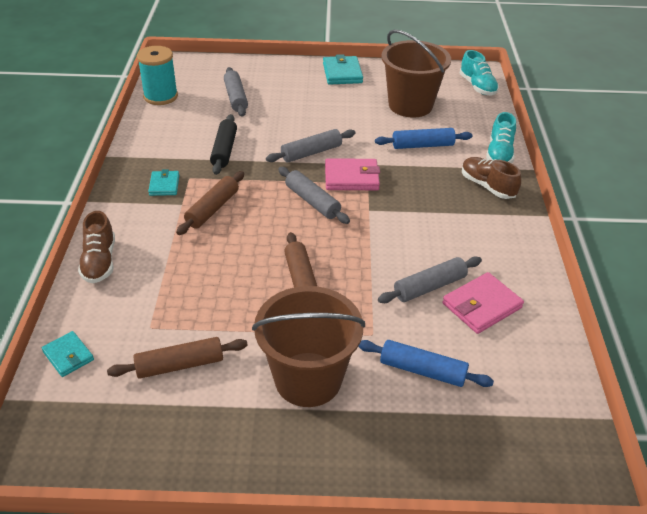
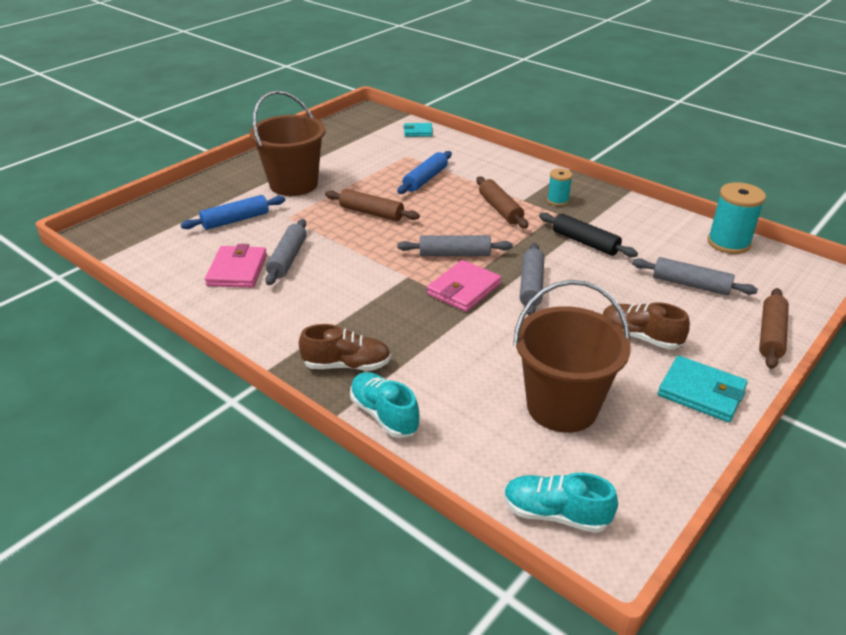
camera: 130 degrees right, 5 degrees down
(99, 262) = (490, 157): brown shoe -> brown shoe (640, 337)
(164, 185) = (558, 200): turquoise wallet -> turquoise spool
(180, 365) = (364, 155): brown rolling pin -> brown rolling pin (771, 335)
(422, 145) = (466, 364): blue rolling pin -> blue rolling pin (425, 179)

